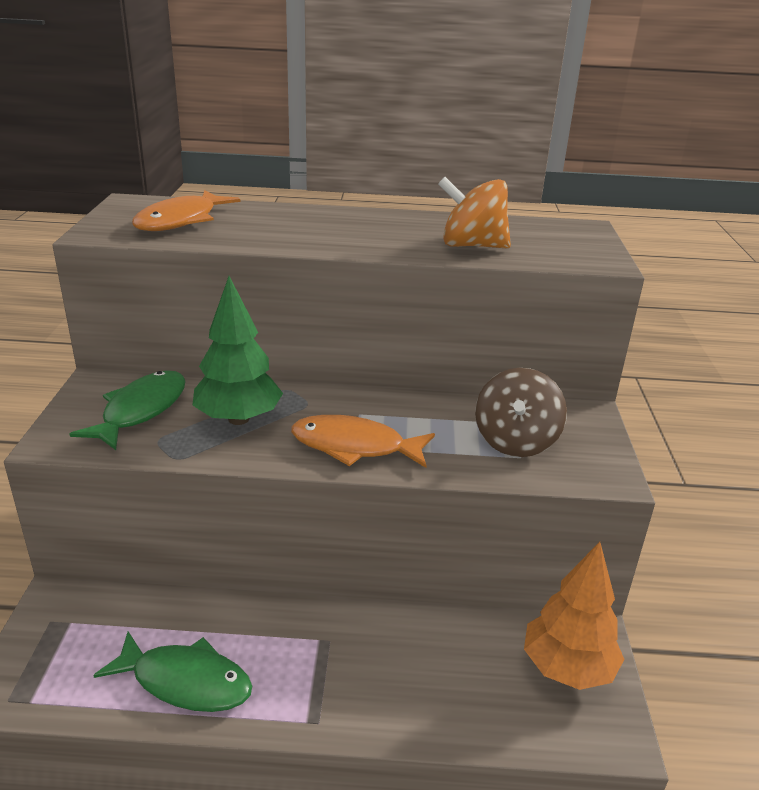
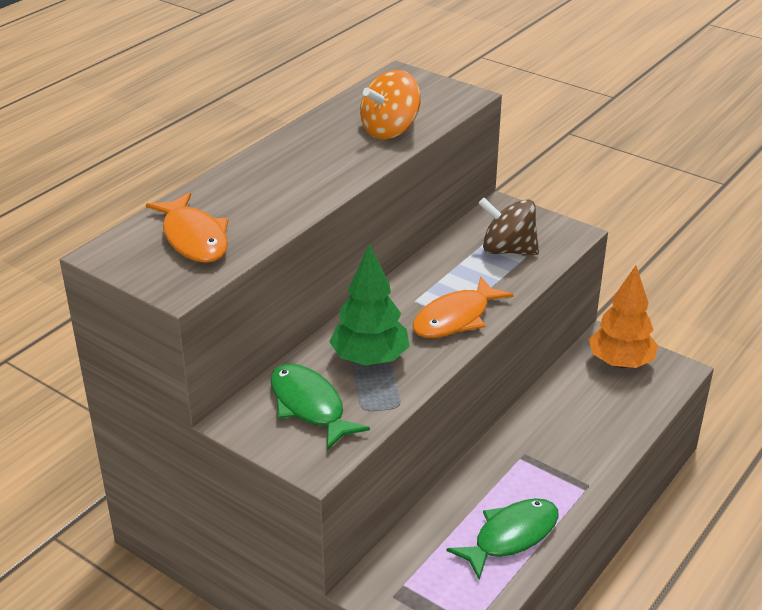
camera: 55 degrees left, 5 degrees up
(515, 441) = (507, 250): brown spinning top -> brown spinning top turned 150 degrees clockwise

